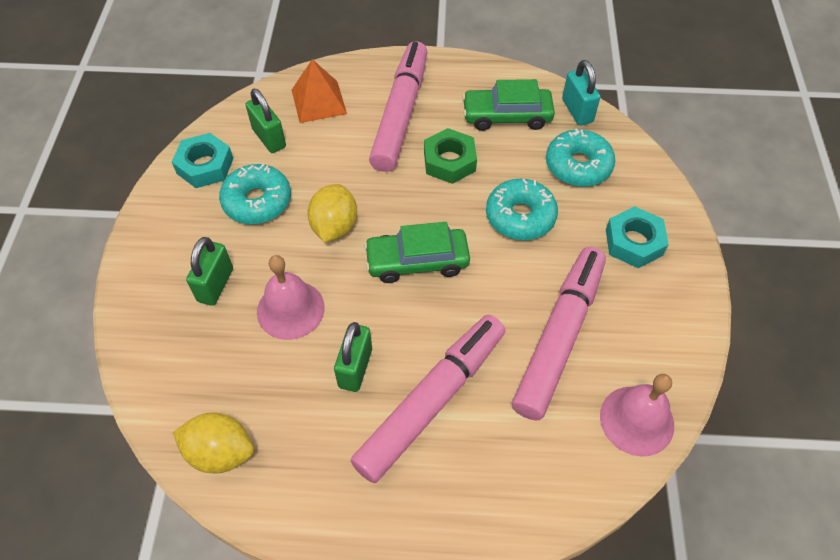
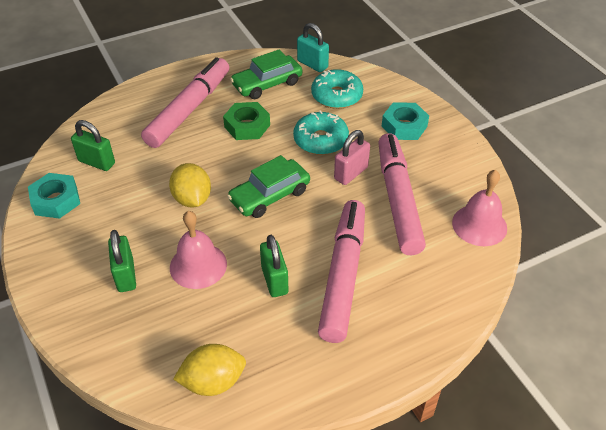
camera: 30 degrees left, 10 degrees down
(257, 201) = (118, 207): turquoise donut -> none
(319, 101) = (119, 124): orange pyramid -> none
(401, 114) = (189, 109): pink marker -> pink marker turned 45 degrees clockwise
(526, 276) = (351, 173): none -> pink padlock

